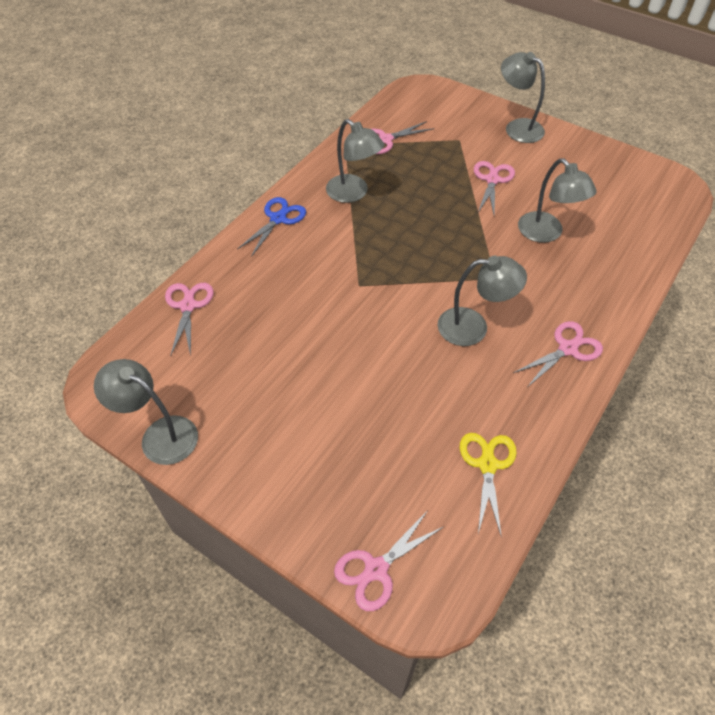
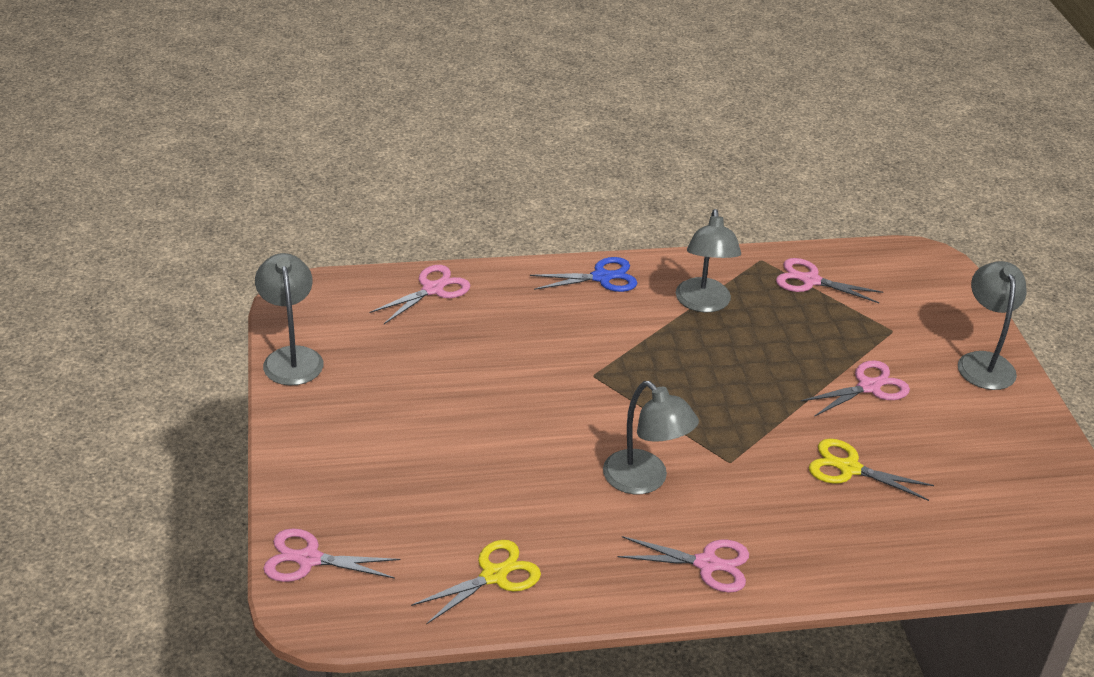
camera: 45 degrees right, 15 degrees down
(546, 233) = (849, 468): grey lamp -> yellow scissors

